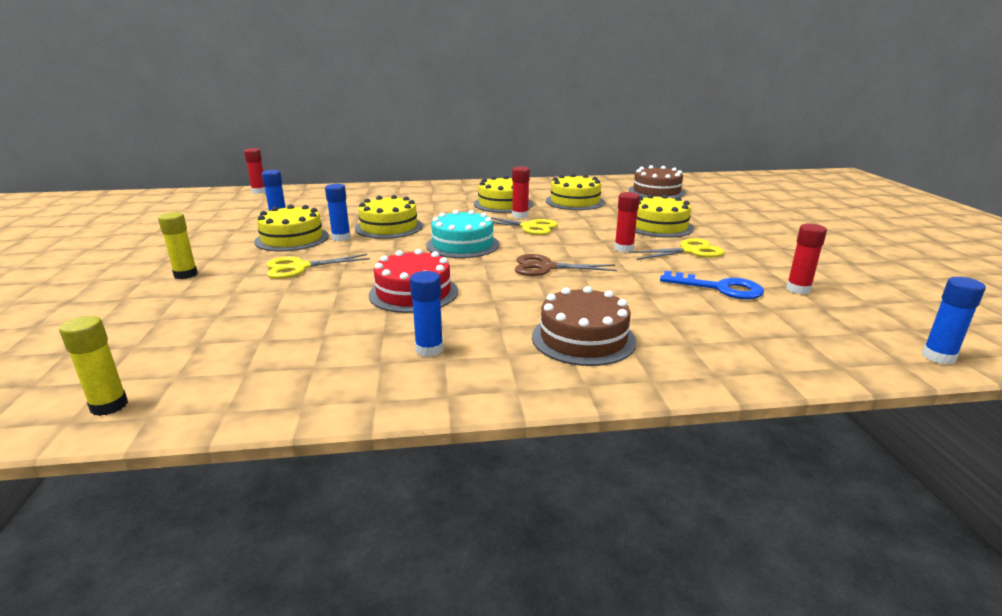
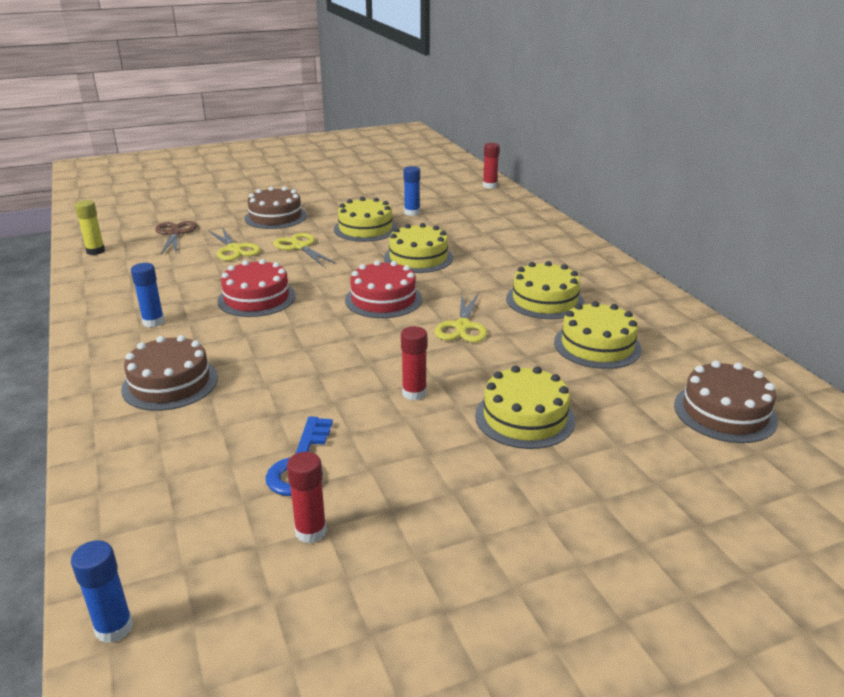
camera: 75 degrees right, 5 degrees up
(185, 275) = (275, 217): yellow glue stick -> brown cake
(341, 238) = (376, 245): blue glue stick -> none
(462, 245) = (383, 299): turquoise cake -> red cake
(520, 215) = (504, 316): red glue stick -> none
(546, 267) = (334, 350): brown scissors -> brown scissors (175, 233)
(690, 251) = (427, 444): yellow scissors -> yellow scissors (234, 249)

